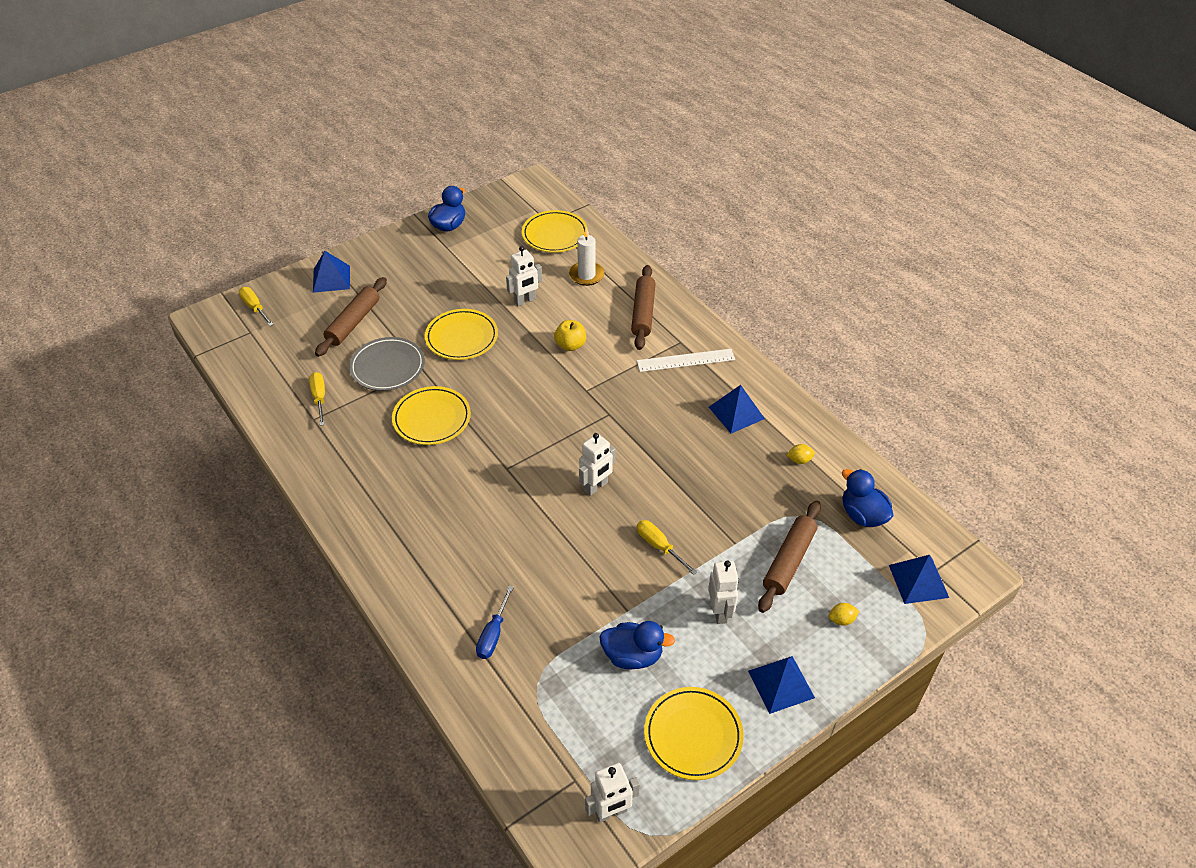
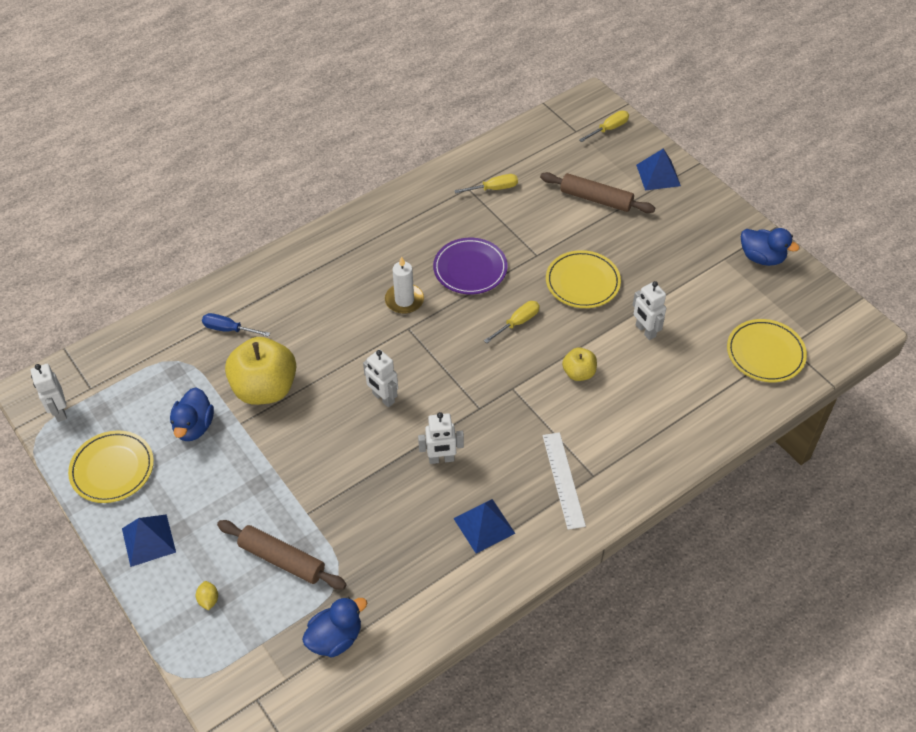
camera: 90 degrees right, 5 degrees up
(387, 367) = (536, 230): grey plate -> none
(432, 418) = (470, 269): yellow plate -> purple plate
(581, 591) = (265, 389): none -> yellow apple
(586, 275) = (696, 385): white candle -> white candle (404, 300)
(643, 313) = (638, 440): brown rolling pin -> none
(659, 546) = (309, 448): yellow screwdriver -> yellow screwdriver (518, 322)
(720, 612) = (230, 495): white robot -> white robot (441, 459)
(799, 460) = (414, 583): yellow lemon -> none
(918, 581) = (246, 681): blue pyramid -> none

